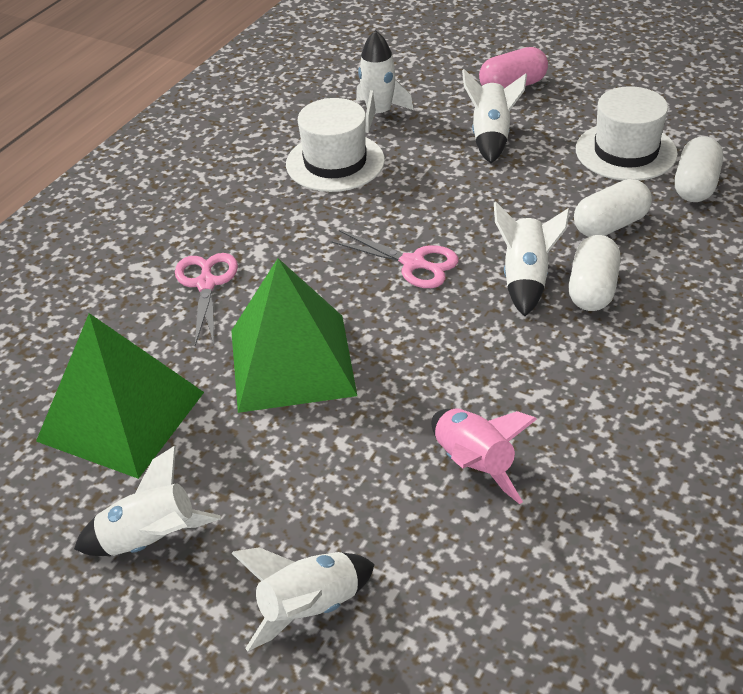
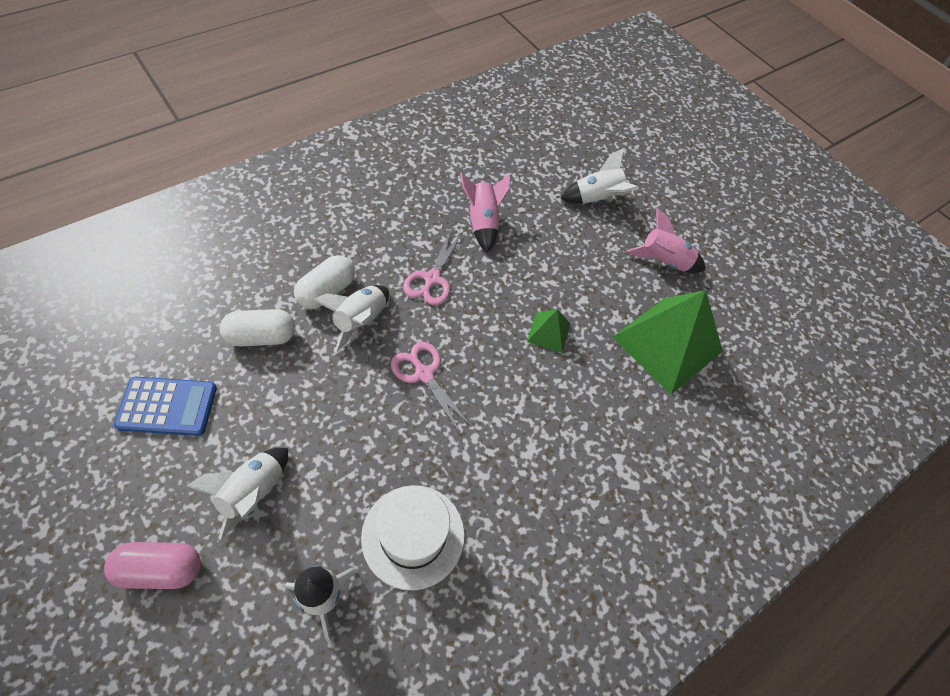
camera: 165 degrees left, 15 degrees up
(150, 540) = (663, 261): white rocket -> pink rocket
(206, 284) = (583, 433): pink scissors -> pink scissors (432, 279)
(292, 361) = (548, 332): green pyramid -> green pyramid, size x0.45
(626, 151) = (167, 407): white hat -> blue calculator
(695, 185) = (163, 341): white capsule -> none

